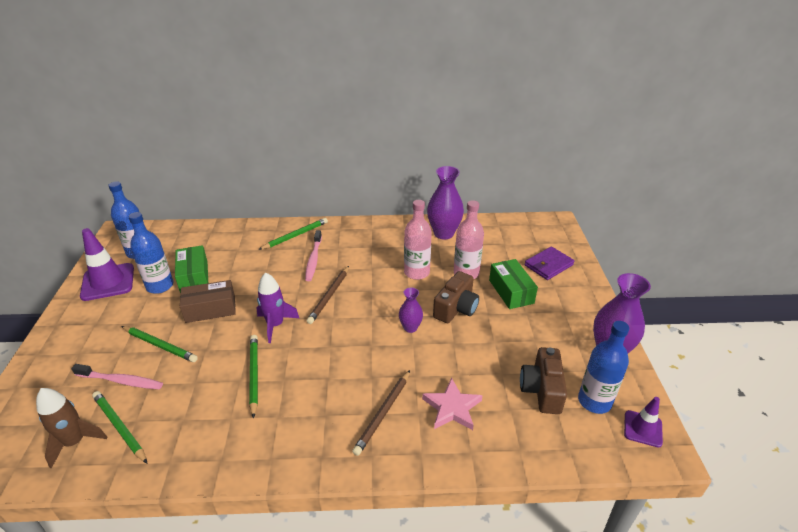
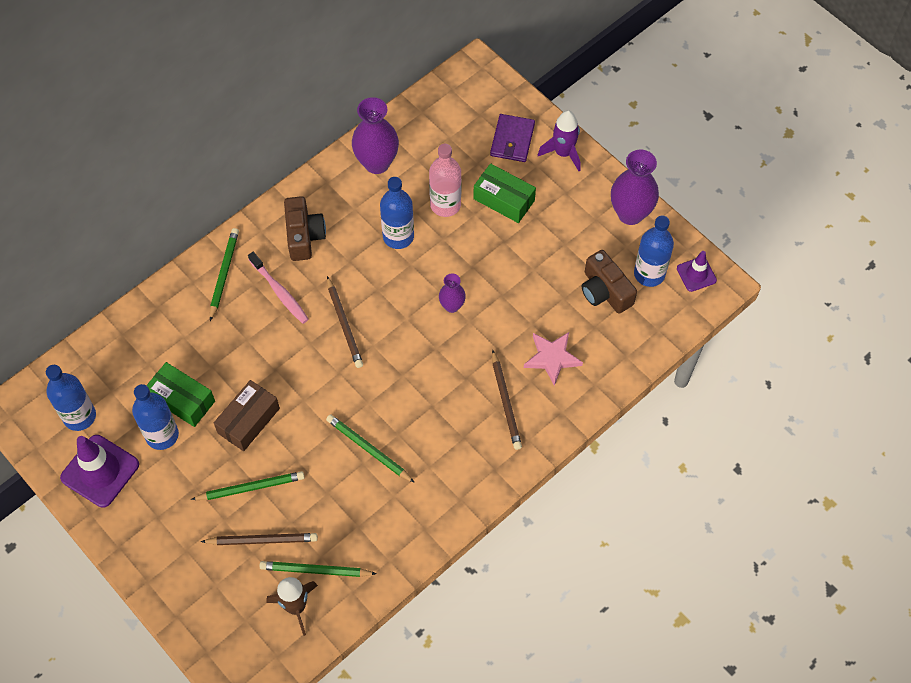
camera: 40 degrees left, 25 degrees up
(121, 381) = (262, 540): pink toothbrush -> brown pencil
(275, 325) = (330, 391): purple rocket -> purple rocket (563, 153)
(416, 272) = (398, 236): pink bottle -> blue bottle
(456, 308) = (472, 255): brown camera -> brown camera (304, 236)

